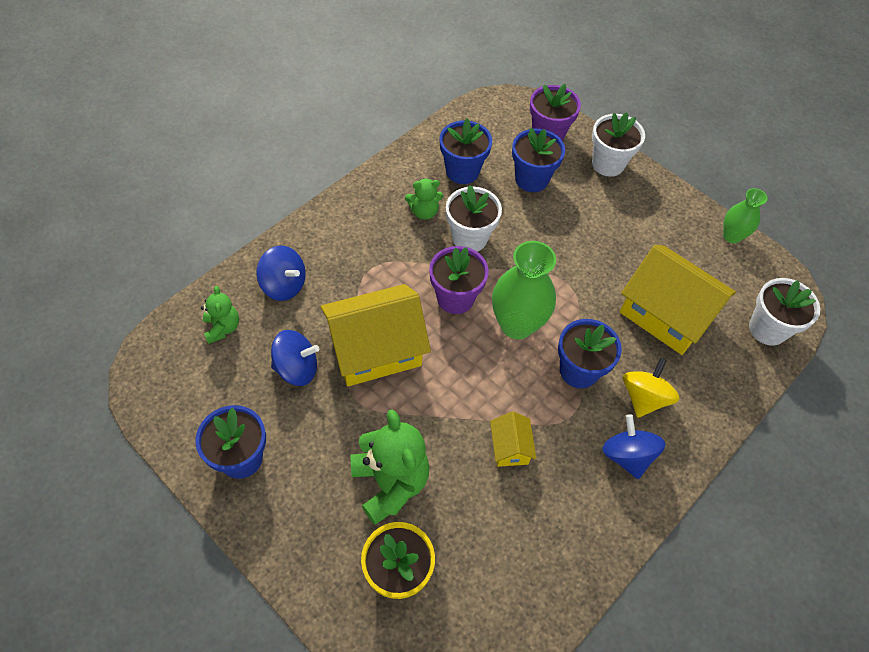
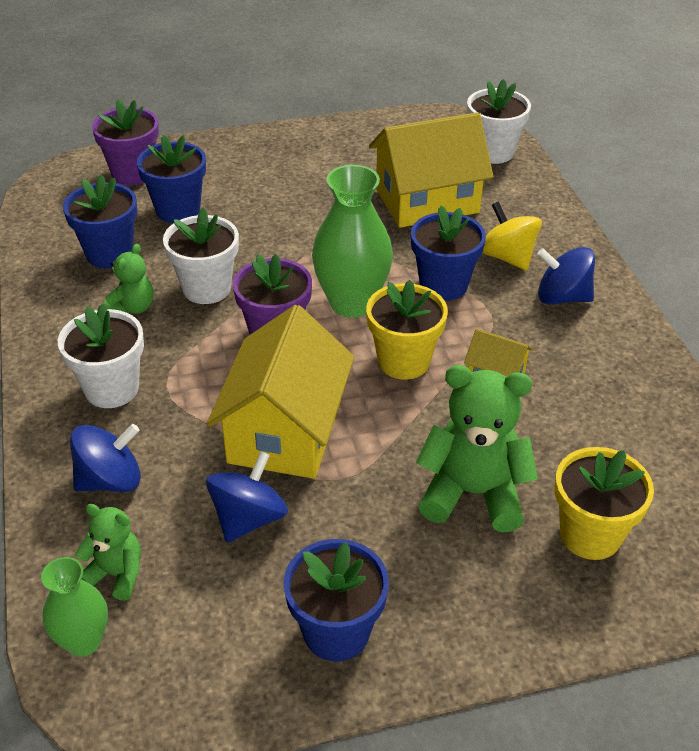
camera: 55 degrees left, 15 degrees down
(483, 384) = (403, 361): none -> yellow flower pot
(608, 164) = (216, 153): white flower pot -> white flower pot (112, 389)
(732, 236) = (377, 123): green vase -> green vase (84, 641)

